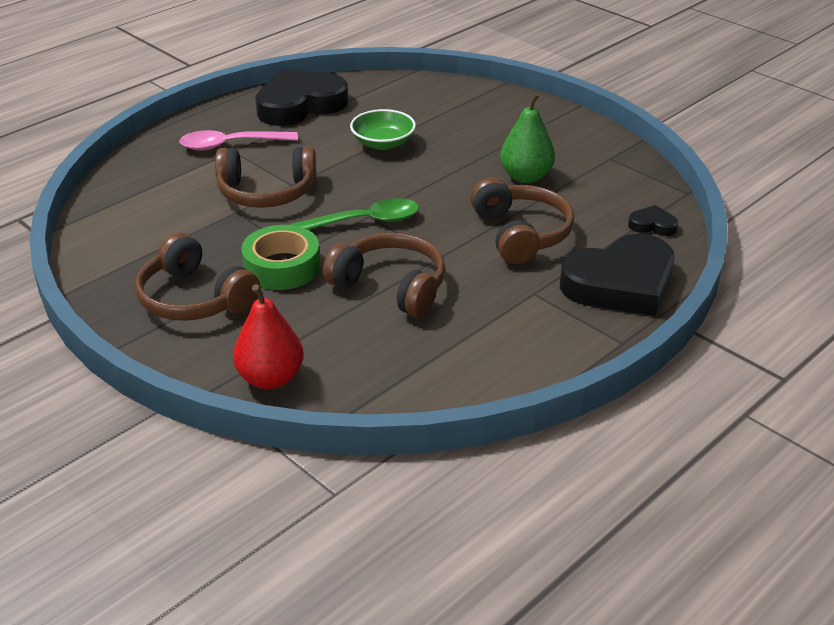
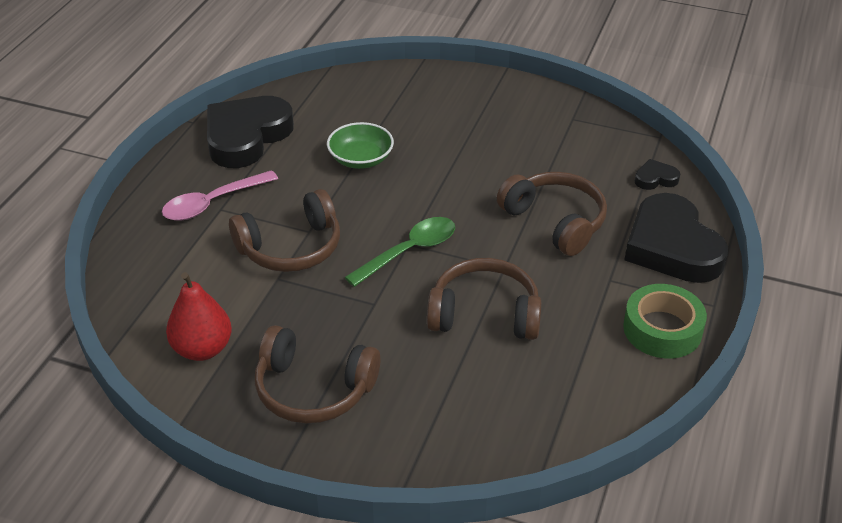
camera: 25 degrees left, 5 degrees up
(270, 378) = (451, 449): red pear -> red pear (202, 349)
(282, 267) = (370, 326): green tape -> green tape (662, 329)
(526, 177) = (516, 159): green pear -> none
(620, 283) = (672, 247): black heart -> black heart turned 120 degrees clockwise

